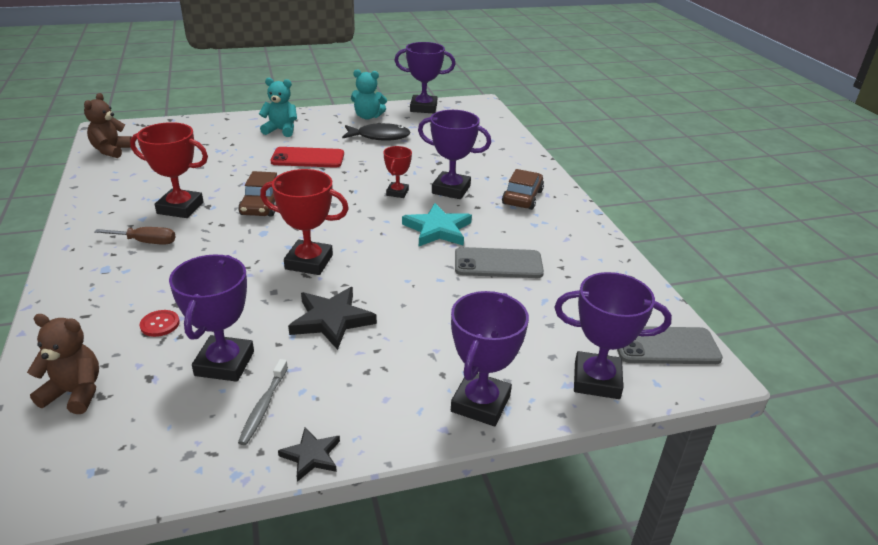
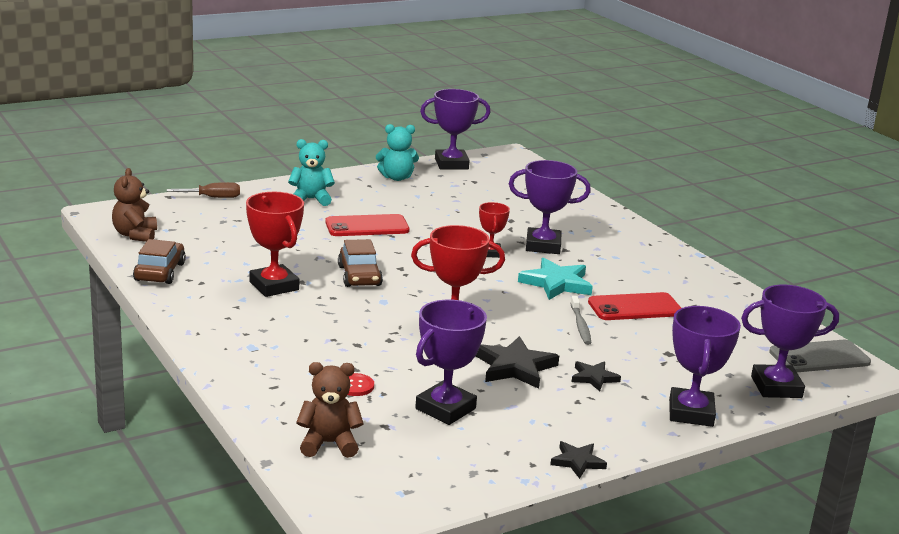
camera: 15 degrees left, 10 degrees down
(146, 242) = (270, 320): brown screwdriver -> brown screwdriver (213, 197)
(180, 208) = (274, 286): red trophy -> red trophy turned 60 degrees clockwise
(225, 363) = (445, 409): purple trophy -> purple trophy turned 45 degrees clockwise
(263, 406) = (508, 435): grey toothbrush -> grey toothbrush (580, 325)
(379, 137) = (427, 198): black fish -> none
(403, 343) = (594, 378): none -> black star
(498, 263) = (635, 307): grey phone -> red phone
(522, 197) = (619, 247): brown car -> brown car (160, 272)

